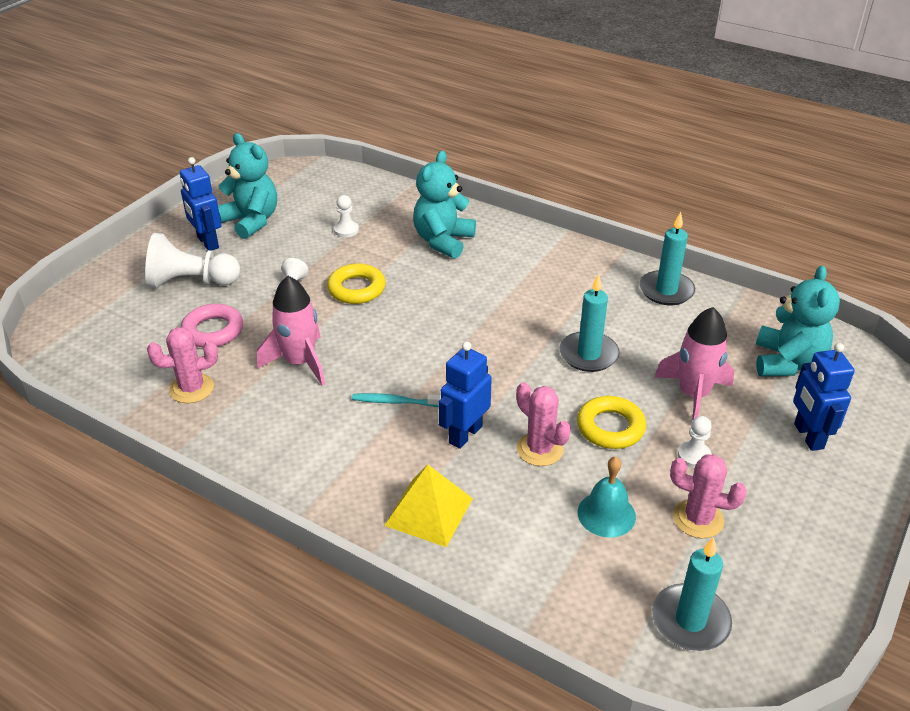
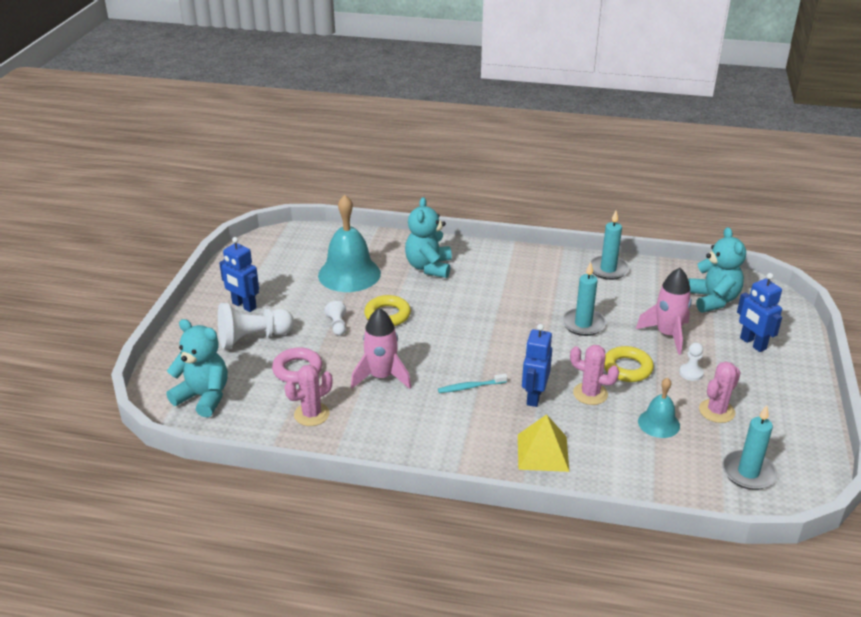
camera: 20 degrees left, 5 degrees down
(251, 221) = (268, 282): turquoise teddy bear -> turquoise teddy bear (203, 397)
(346, 230) = (349, 274): white pawn -> turquoise bell
(698, 519) = (716, 411): pink cactus -> pink cactus turned 45 degrees counterclockwise

